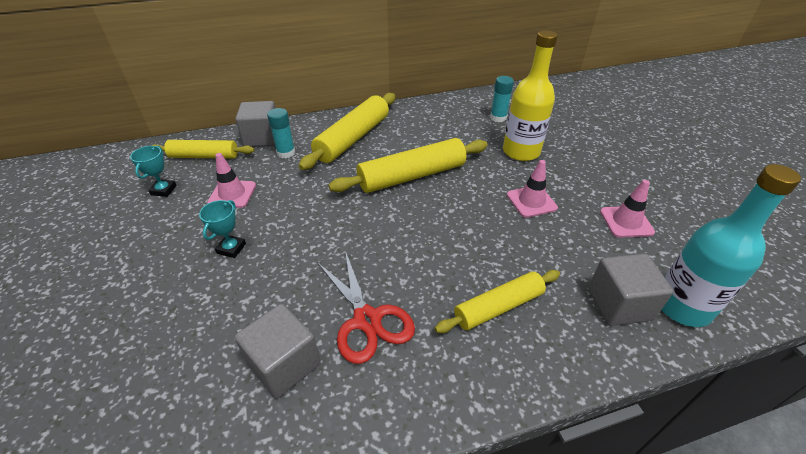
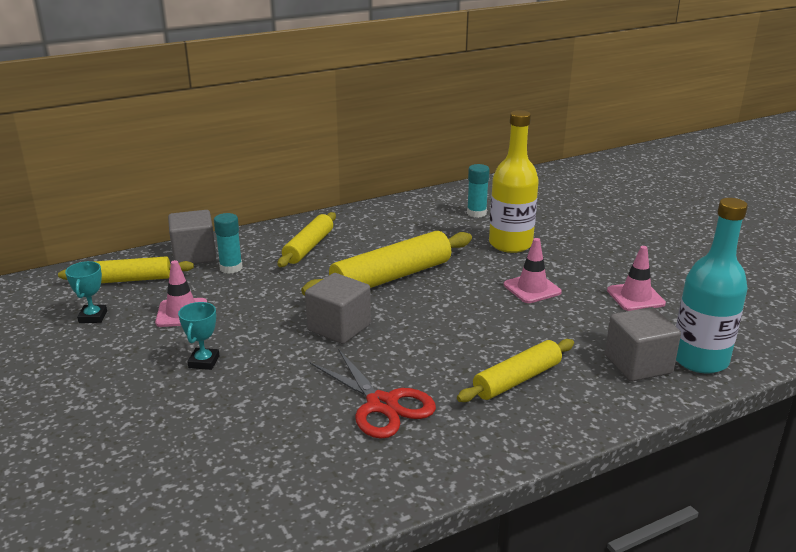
camera: 10 degrees left, 15 degrees down
(284, 364) = (306, 448): grey cube -> grey cube (339, 328)
(353, 138) = (309, 247): yellow rolling pin -> yellow rolling pin, size x0.65

